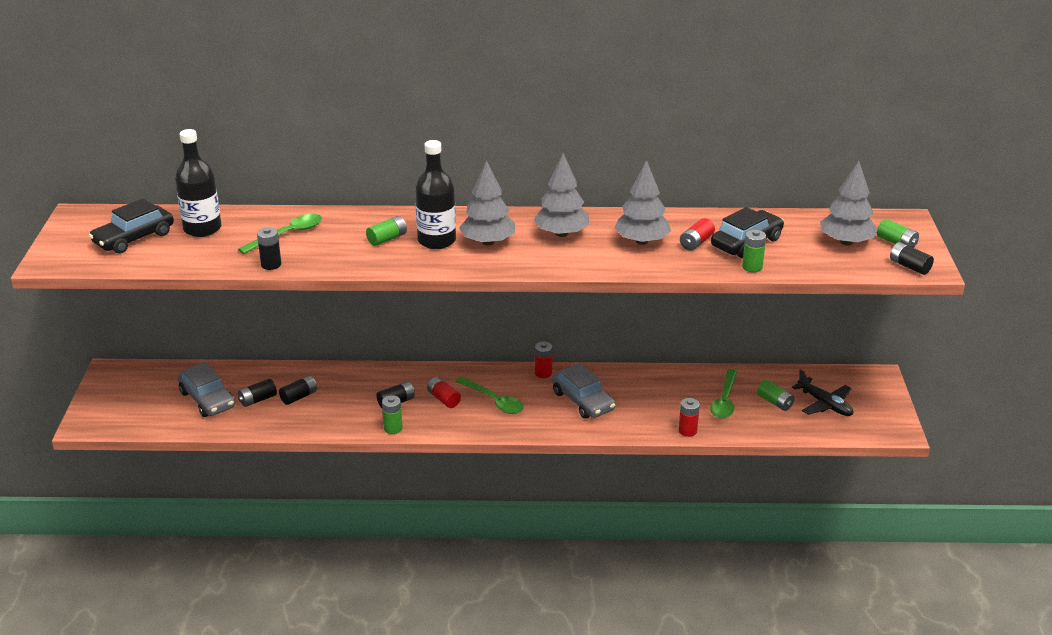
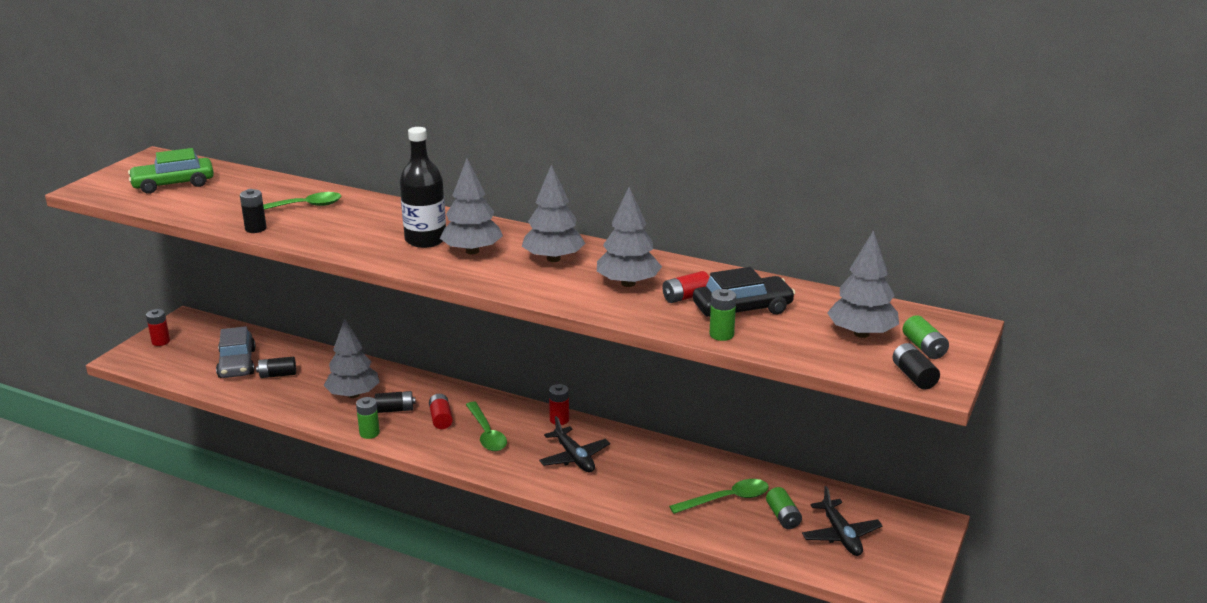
camera: 25 degrees right, 5 degrees down
(134, 238) = (173, 184): black car -> green car
(202, 229) = (236, 188): black bottle -> none
(299, 397) = (315, 382): black battery -> none
(346, 399) = (353, 395): none -> grey tree
(387, 239) = (382, 228): green battery -> none
(582, 401) = (574, 458): grey car -> black plane
(687, 431) = (658, 519): red battery -> red battery (161, 341)
(724, 401) = (727, 499): green spoon -> green spoon turned 150 degrees counterclockwise

